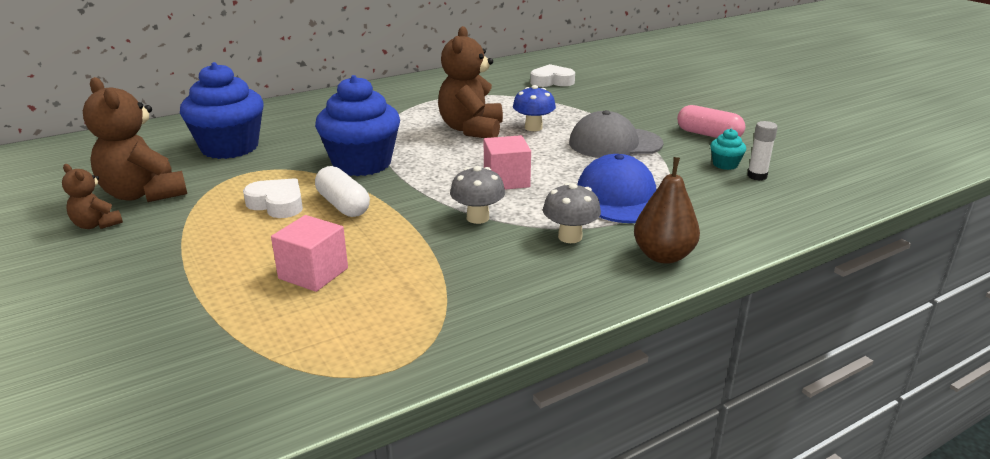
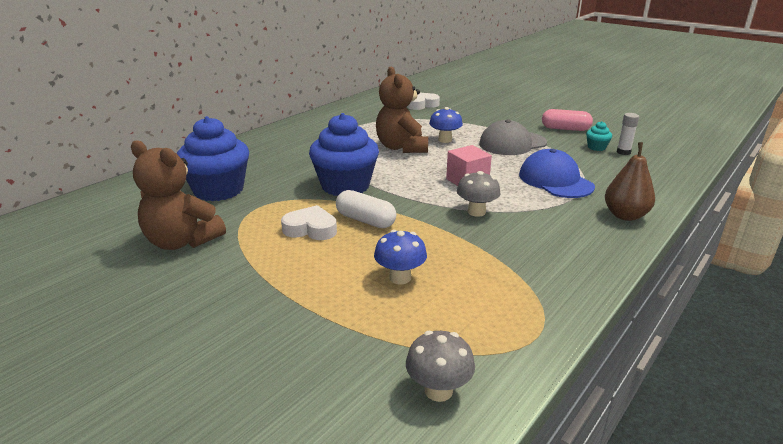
camera: 20 degrees left, 0 degrees up
(96, 225) = (165, 276): brown teddy bear -> none
(313, 273) = (400, 278): pink cube -> blue mushroom
(570, 237) = (553, 214): grey mushroom -> grey mushroom (438, 390)

